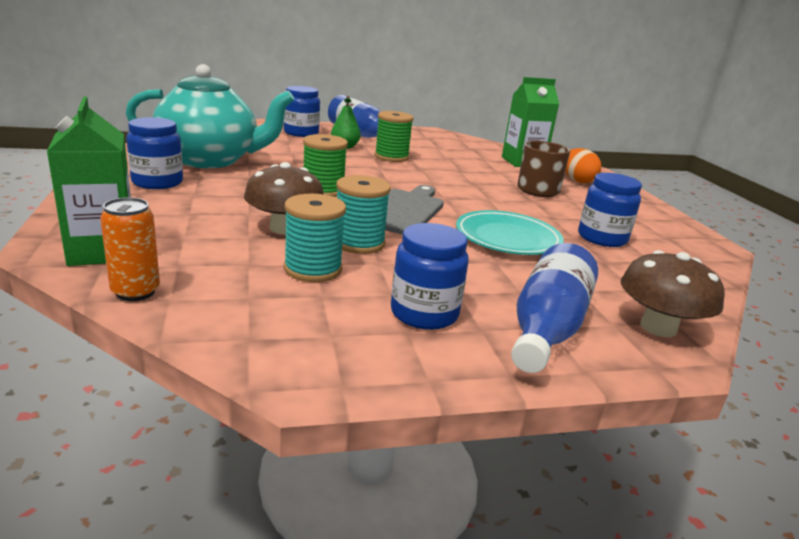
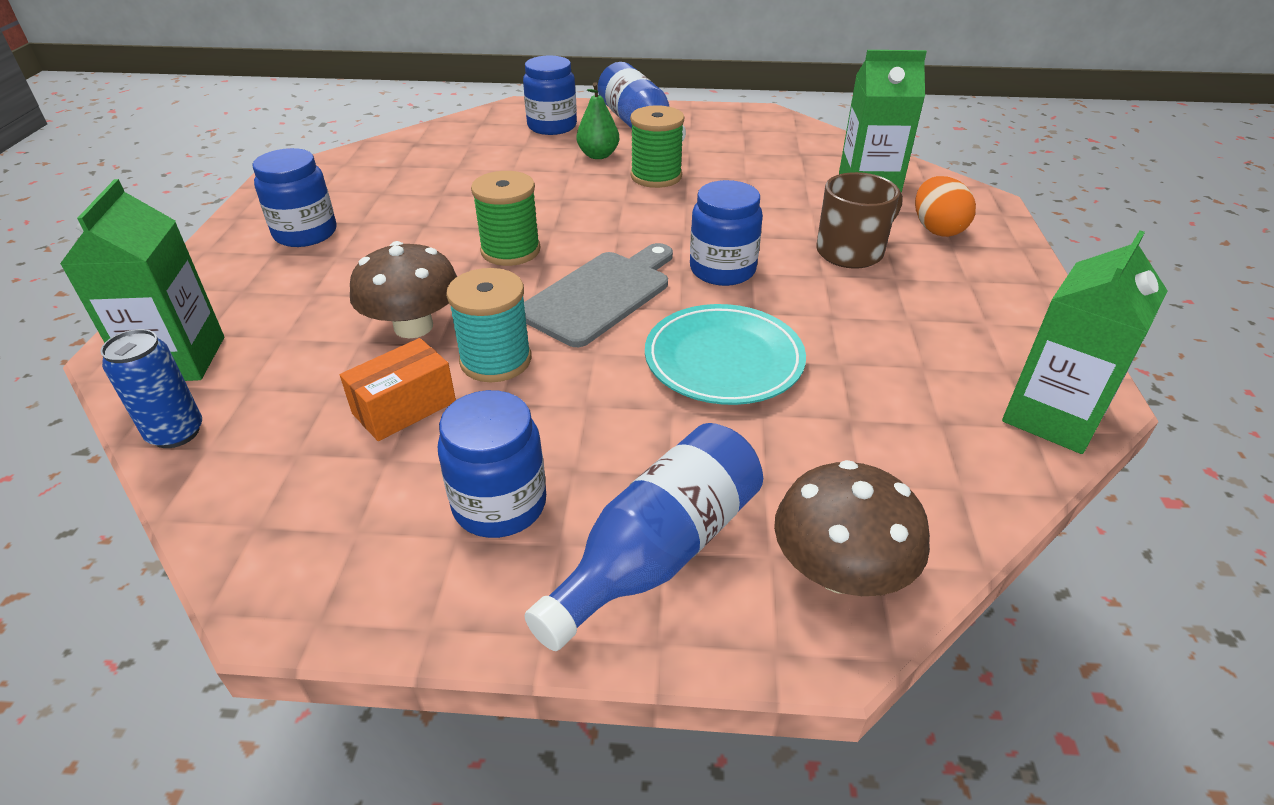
camera: 20 degrees right, 15 degrees up
(135, 292) = (176, 433): orange can -> blue can
(210, 160) = (395, 188): turquoise teapot -> none
(313, 269) = (404, 407): turquoise spool -> orange box
(602, 238) = (885, 367): blue jar -> blue jar (722, 270)
(705, 255) = (1052, 417): none -> green carton

